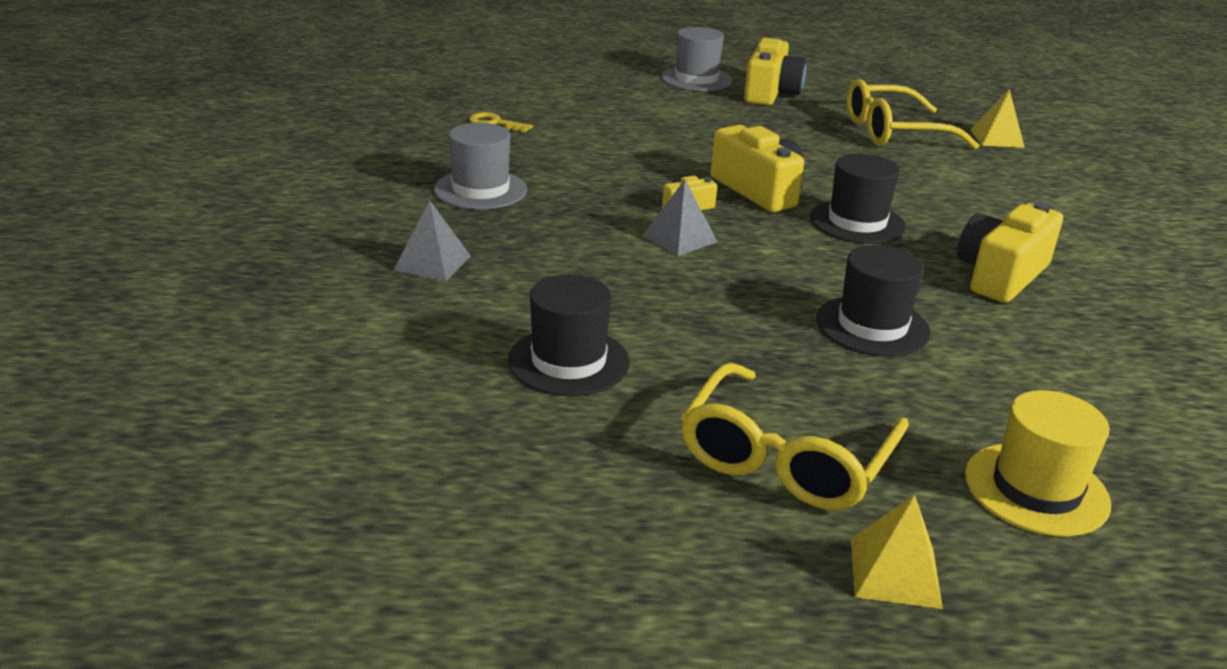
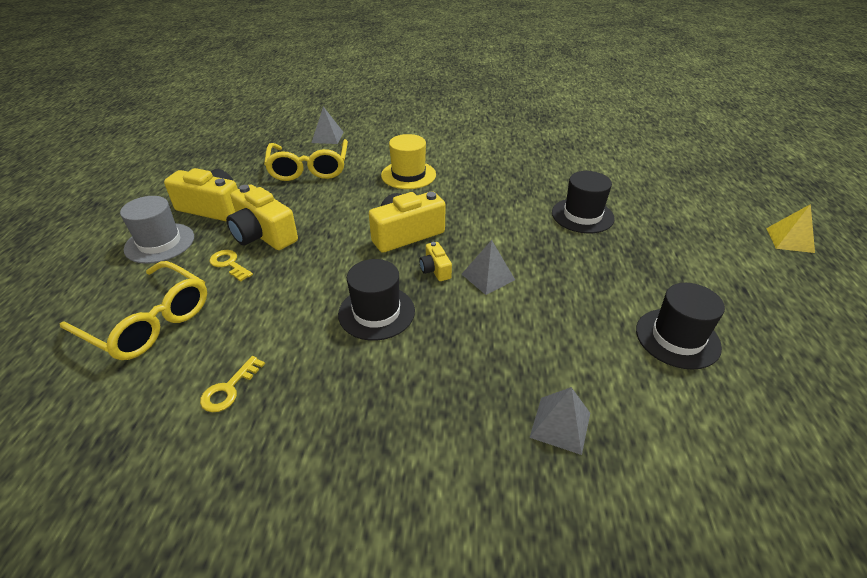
camera: 85 degrees left, 10 degrees up
(480, 190) = (404, 396): grey hat -> none
(669, 109) = (229, 264): none -> yellow key
(786, 457) = (725, 259): yellow glasses -> yellow glasses (148, 321)
(857, 222) = (453, 202): black hat -> black hat (376, 312)
(997, 138) = (327, 137): yellow pyramid -> grey pyramid
(1001, 275) = (512, 169): yellow camera -> yellow camera (263, 235)
(1036, 489) = (704, 196): yellow hat -> yellow hat (408, 175)

